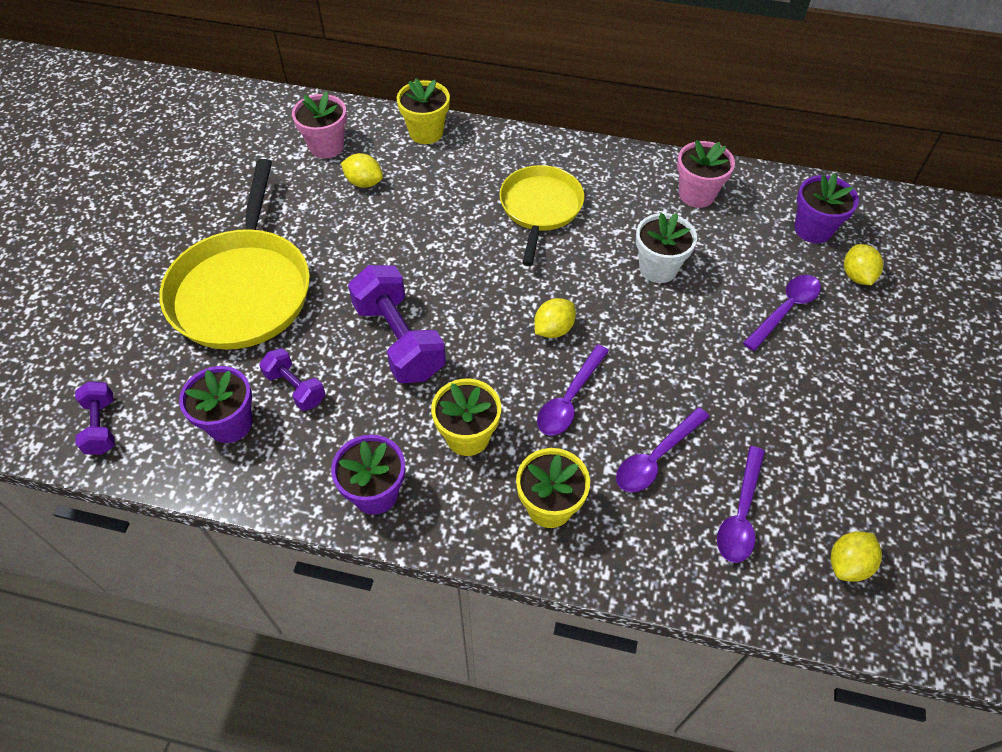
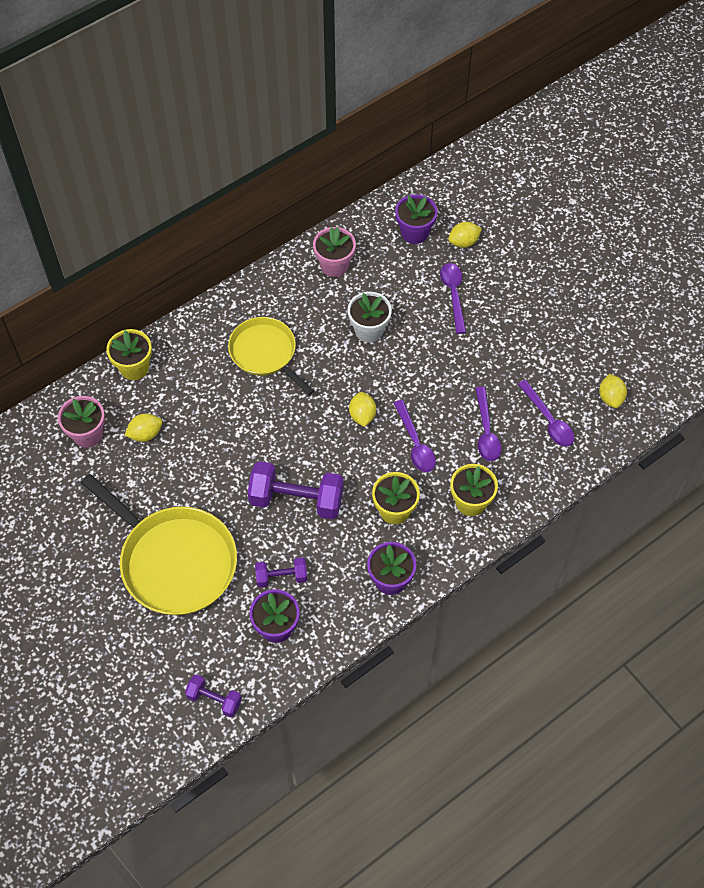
camera: 50 degrees left, 5 degrees up
(856, 276) = (463, 242): yellow lemon -> yellow lemon turned 60 degrees counterclockwise

